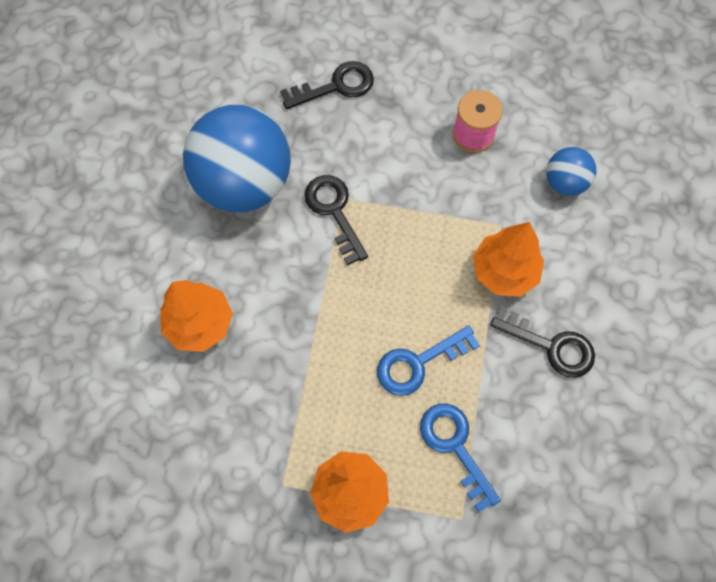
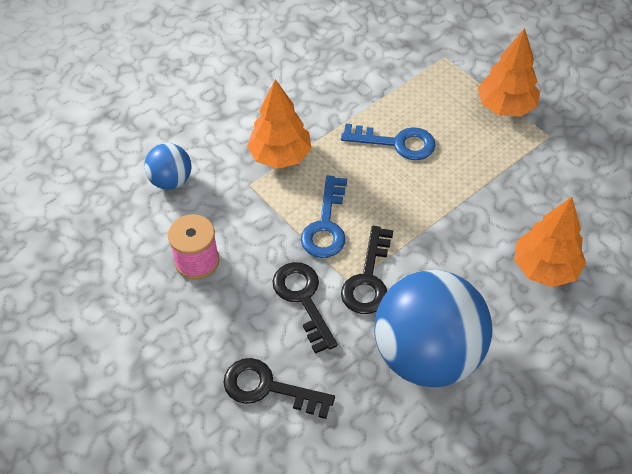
camera: 140 degrees left, 15 degrees down
(455, 446) = (415, 89): blue key -> blue key (326, 225)
(551, 346) = (297, 98): black key -> black key (303, 299)

